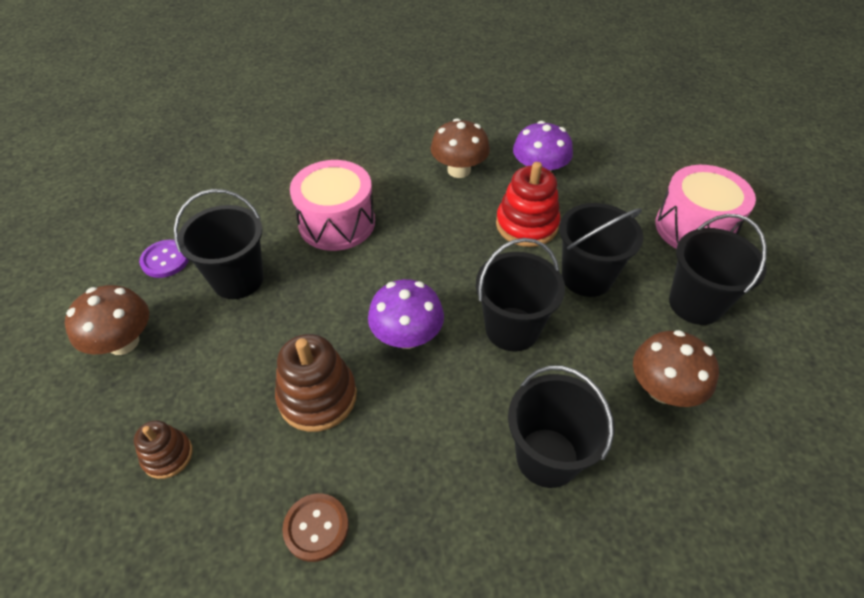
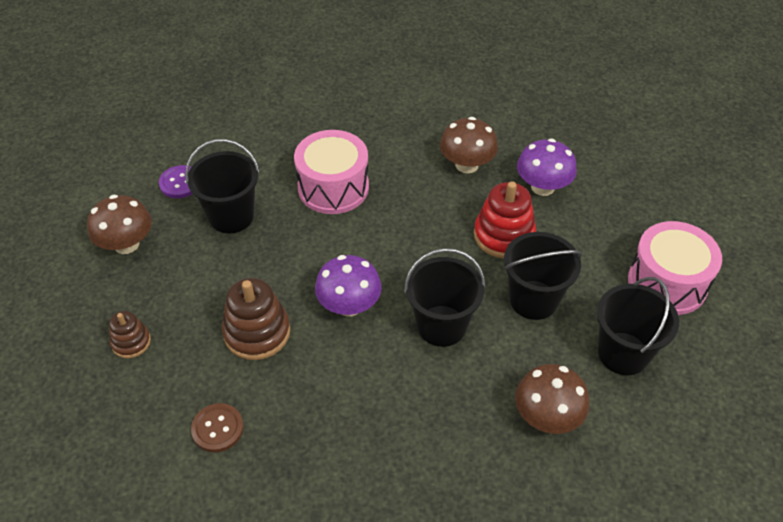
camera: 20 degrees right, 0 degrees up
(547, 457) = (417, 437): black bucket -> none

